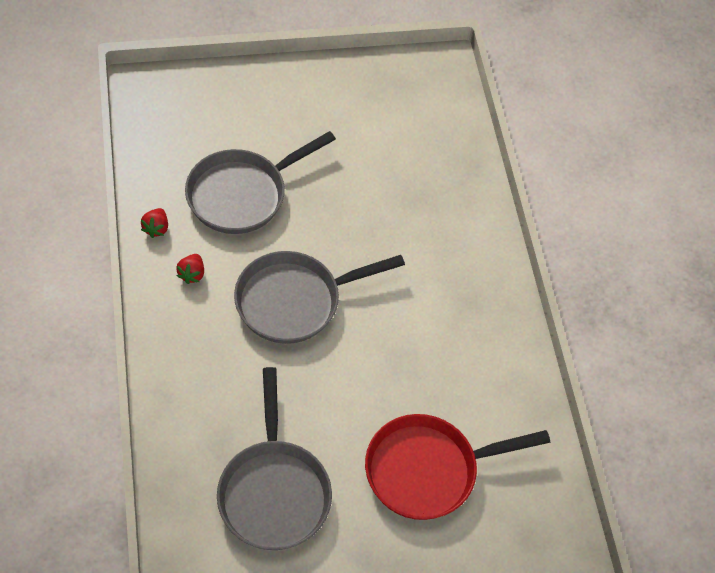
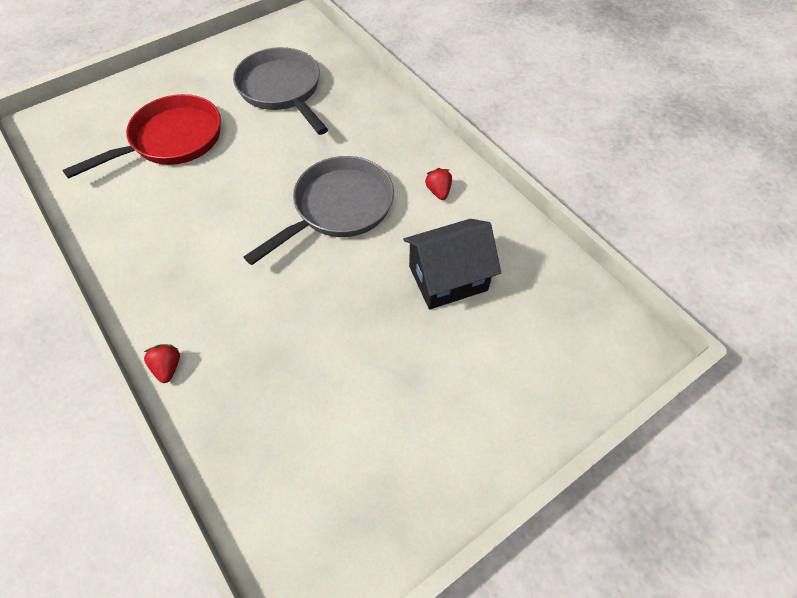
camera: 160 degrees right, 0 degrees up
(156, 228) = (497, 213): red strawberry -> red strawberry (168, 367)
(242, 194) = (448, 278): grey pan -> black house

